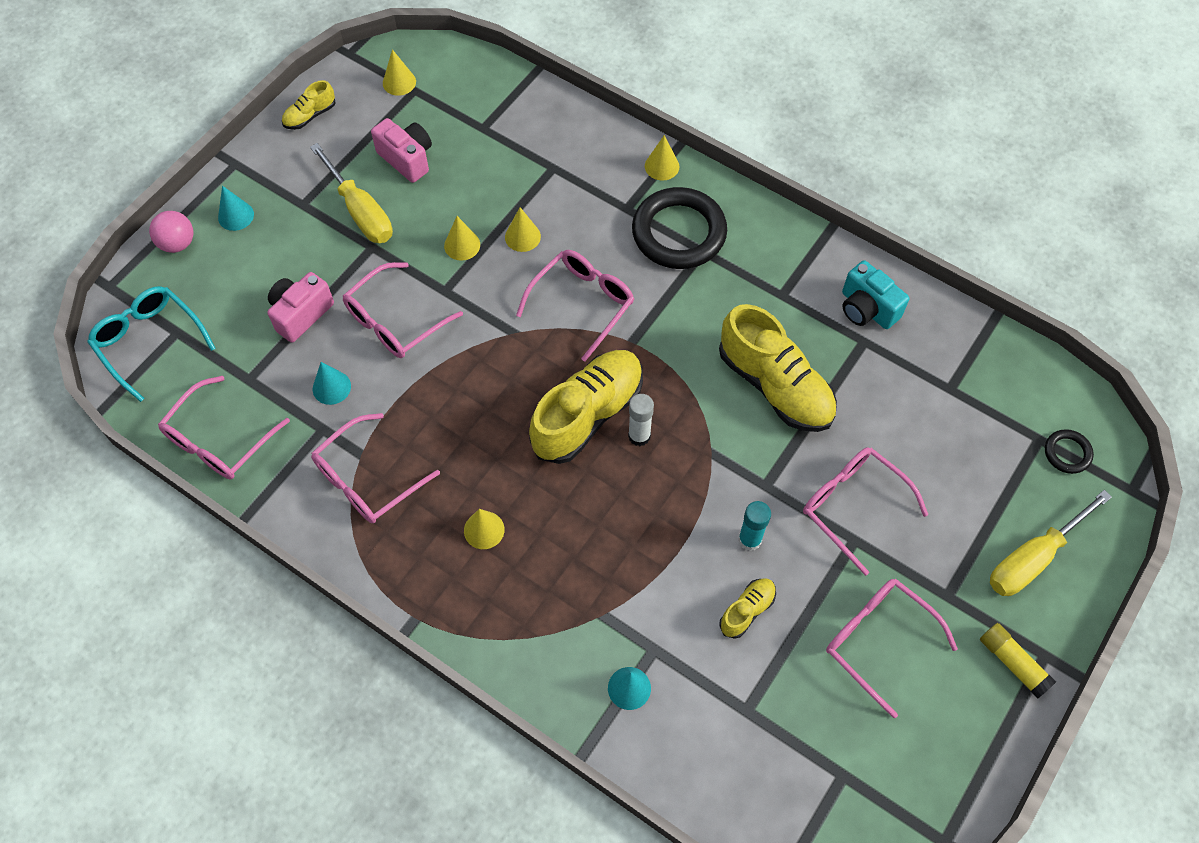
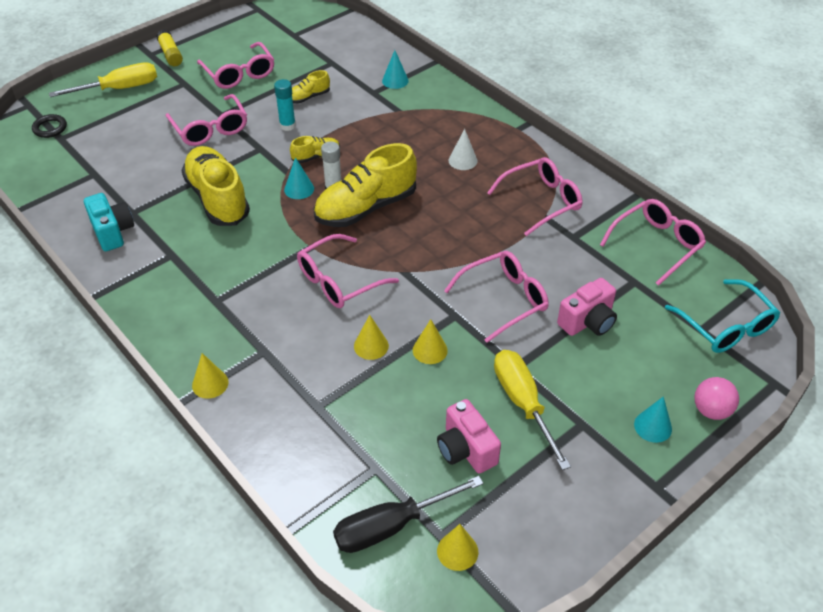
camera: 165 degrees left, 15 degrees down
(310, 116) = (569, 529): yellow shoe -> yellow shoe (316, 156)
(331, 387) = (564, 262): turquoise cone -> turquoise cone (299, 189)
(456, 88) = (392, 526): none -> black screwdriver
(484, 530) = (462, 160): yellow cone -> white cone
(679, 232) = (228, 319): black ring -> none

